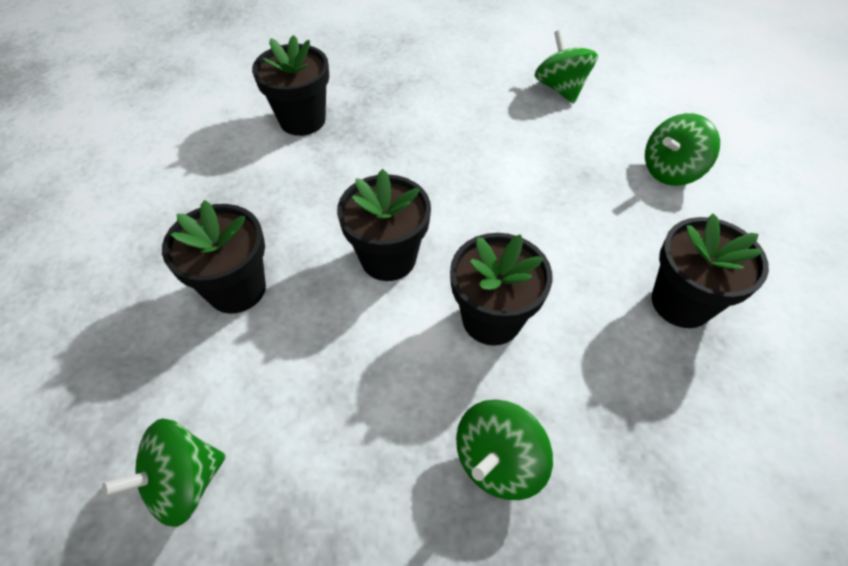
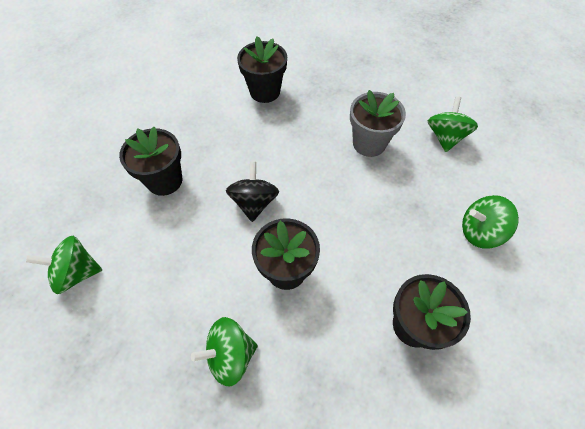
camera: 30 degrees right, 5 degrees up
(388, 258) = (254, 202): black flower pot -> black spinning top
(481, 129) = (369, 143): none -> grey flower pot

